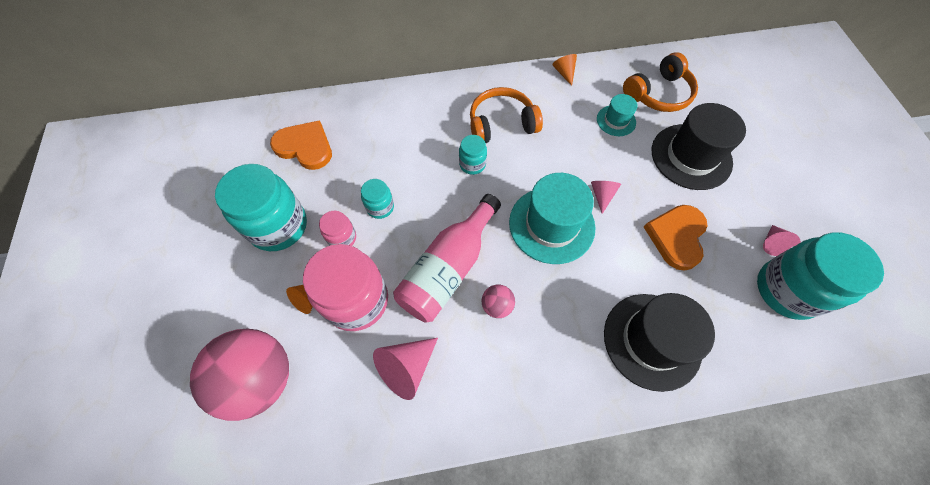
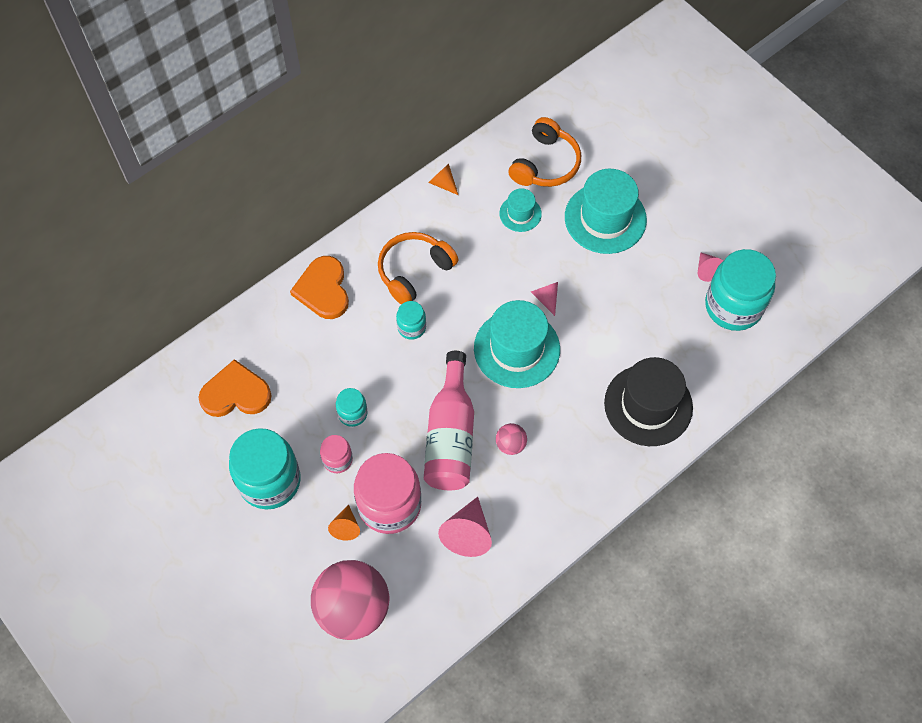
camera: 30 degrees left, 0 degrees up
(676, 237) = (627, 304): orange heart -> orange heart (323, 289)
(691, 156) = (605, 218): black hat -> turquoise hat

